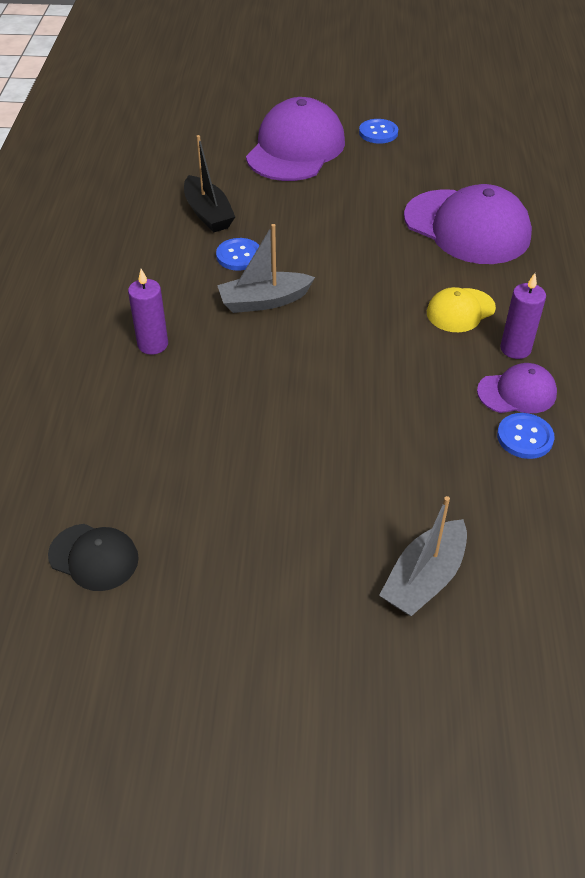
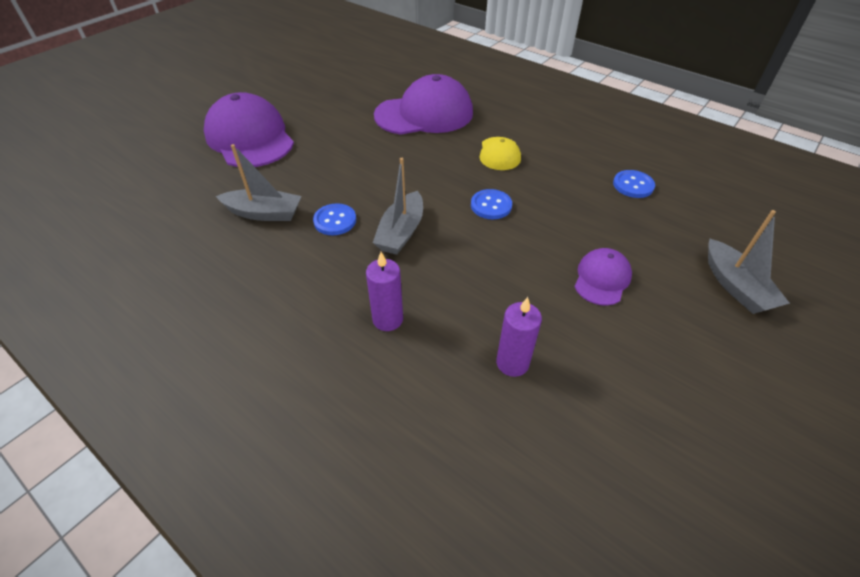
camera: 55 degrees left, 0 degrees up
(94, 557) = (624, 485): black cap -> none
(208, 214) = (264, 213): black boat -> grey boat
(378, 133) = (285, 99): blue button -> blue button (491, 205)
(515, 349) = (553, 151): purple candle -> purple candle (512, 363)
(517, 392) = (592, 169): purple cap -> purple cap (602, 279)

